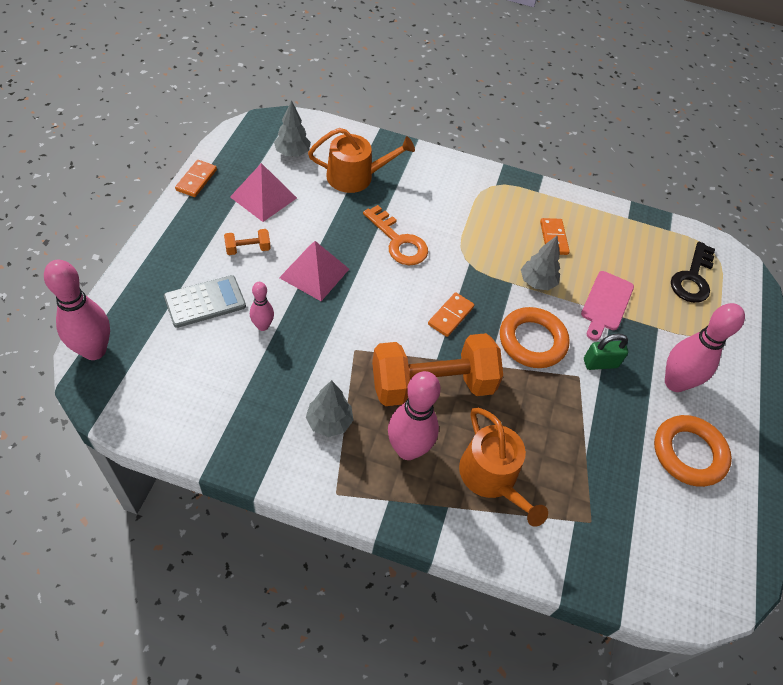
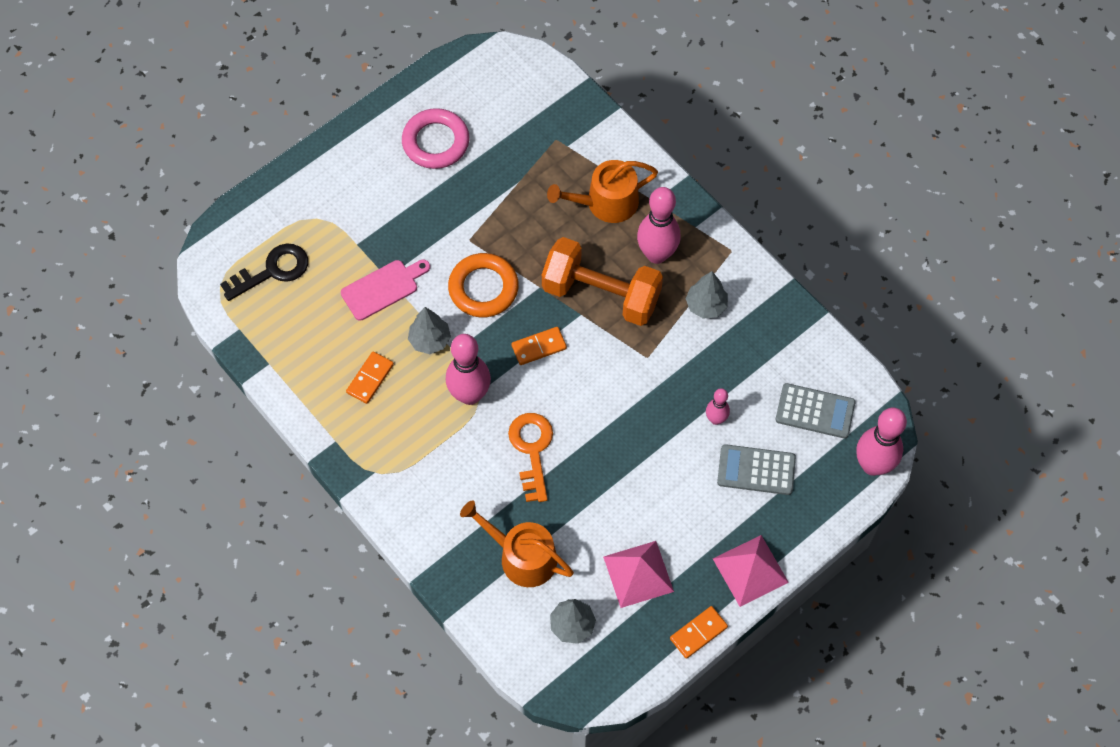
camera: 140 degrees left, 10 degrees up
(171, 373) = (815, 411): none -> grey calculator
(248, 249) = (687, 512): orange dumbbell -> none
(314, 273) = (638, 453): pink pyramid -> pink pyramid (750, 570)
(492, 477) = (606, 203): orange watering can -> orange watering can turned 120 degrees counterclockwise
(600, 363) = (440, 240): green padlock -> none
(674, 383) = (391, 194): pink bowling pin -> pink bowling pin (469, 395)
(688, 453) = (436, 142): orange ring -> pink ring

